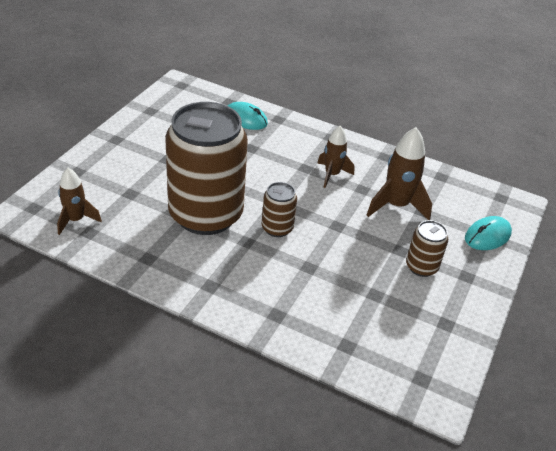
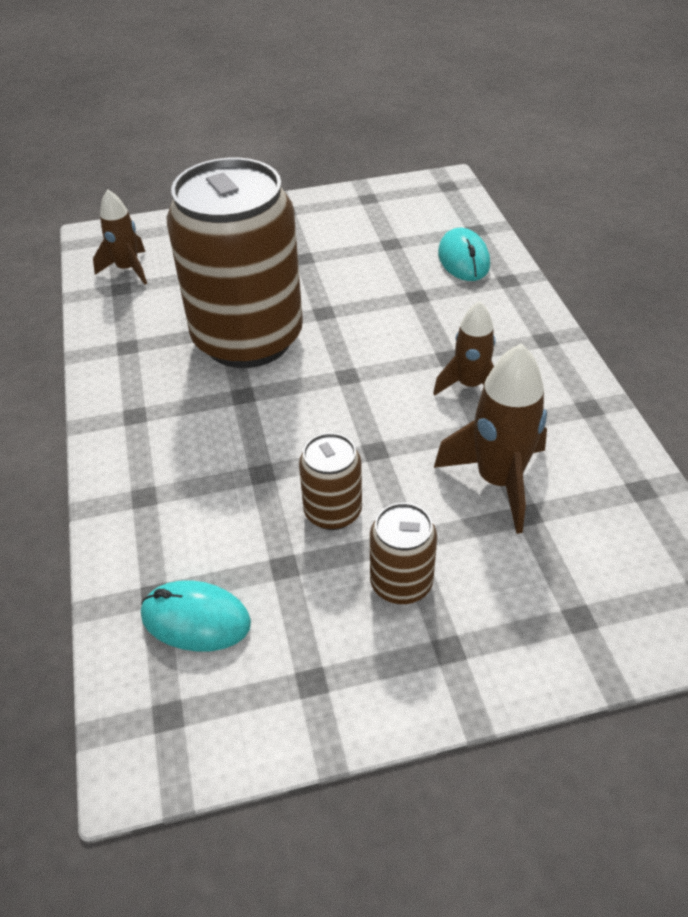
camera: 55 degrees right, 5 degrees up
(277, 228) = (298, 404): brown can -> brown can (333, 512)
(487, 236) = (579, 623): turquoise mouse -> turquoise mouse (196, 619)

